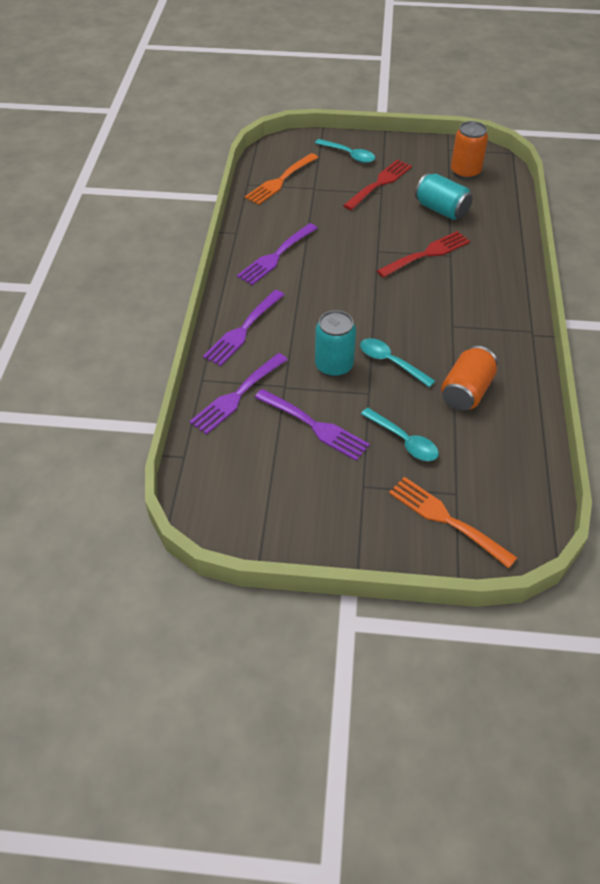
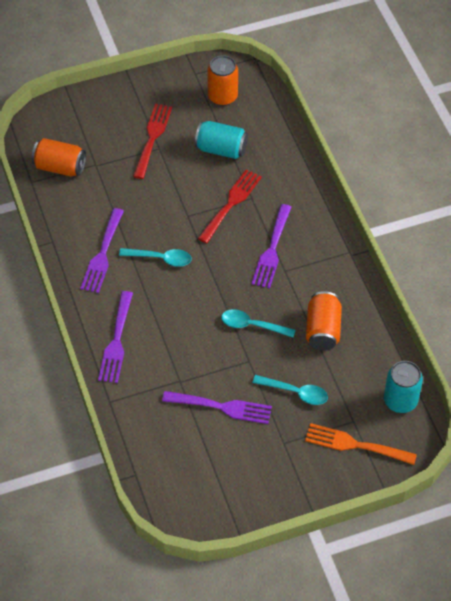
camera: 25 degrees left, 5 degrees up
(237, 396) = (146, 405): purple fork -> purple fork (272, 250)
(280, 181) = (60, 167): orange fork -> orange can
(334, 366) = (209, 346): turquoise can -> turquoise can (400, 400)
(349, 155) = (107, 113): turquoise spoon -> turquoise spoon (161, 258)

